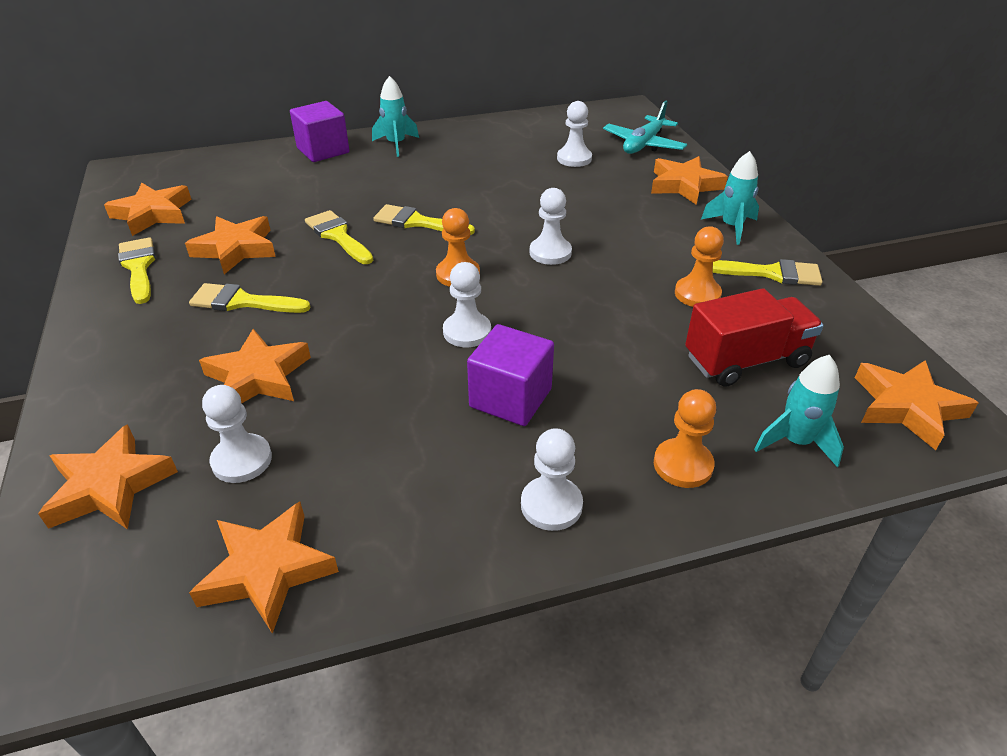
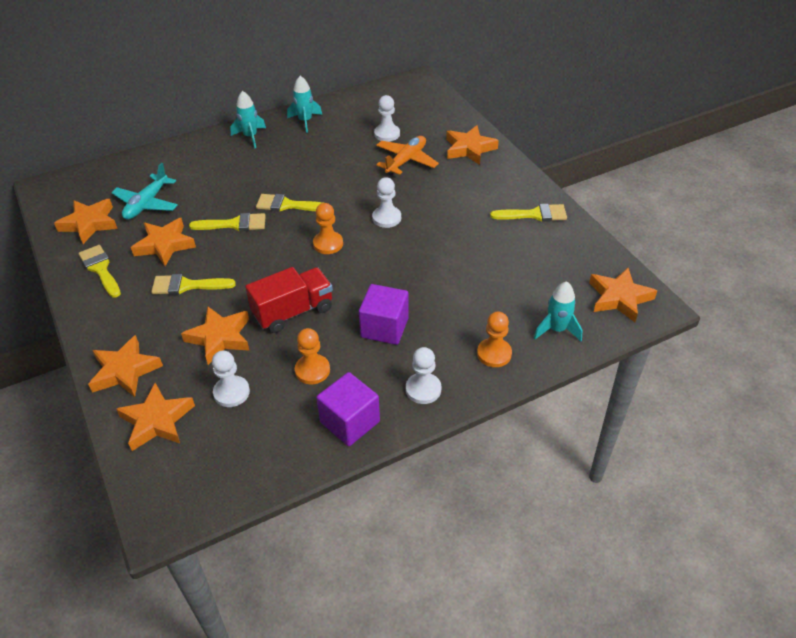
camera: 10 degrees left, 5 degrees up
(267, 570) = (272, 452): orange star -> orange star (125, 371)
(323, 150) = (196, 149): purple cube -> purple cube (350, 422)
(338, 236) = (234, 224): yellow brush -> yellow brush turned 135 degrees clockwise
(467, 332) = (345, 286): white pawn -> none
(593, 190) = (406, 161): none -> orange plane
(643, 144) = (435, 114): turquoise plane -> turquoise plane (147, 204)
(697, 294) = (489, 237): orange pawn -> orange pawn (312, 370)
(731, 227) = (505, 181): turquoise rocket -> turquoise rocket (305, 121)
(746, 360) = (524, 281): red truck -> red truck (293, 312)

